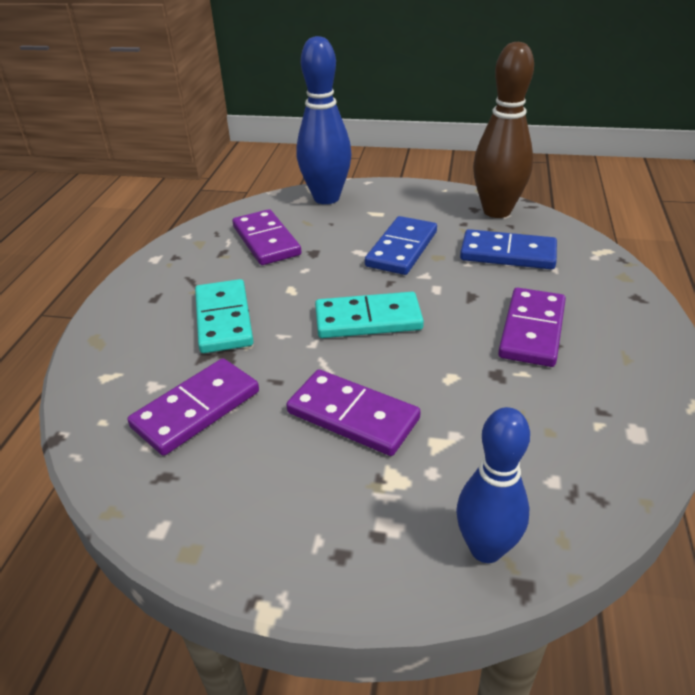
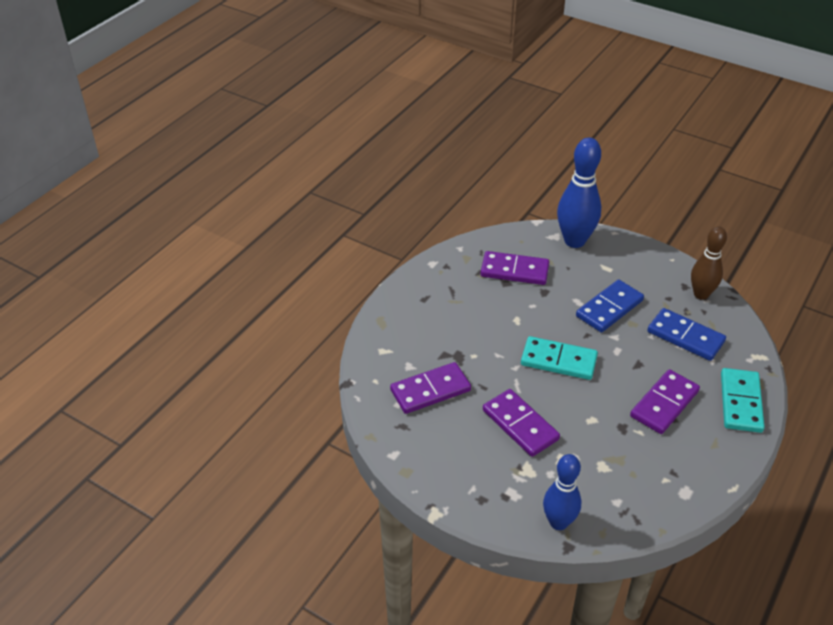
camera: 20 degrees right, 5 degrees up
(223, 319) = (464, 330): turquoise domino -> turquoise domino (740, 402)
(266, 241) = (514, 270): purple domino -> purple domino turned 75 degrees counterclockwise
(497, 211) = (701, 294): brown bowling pin -> brown bowling pin, size x0.67

